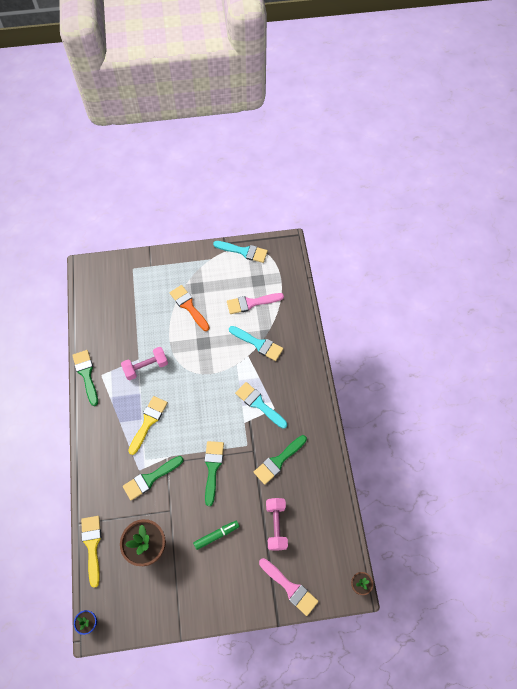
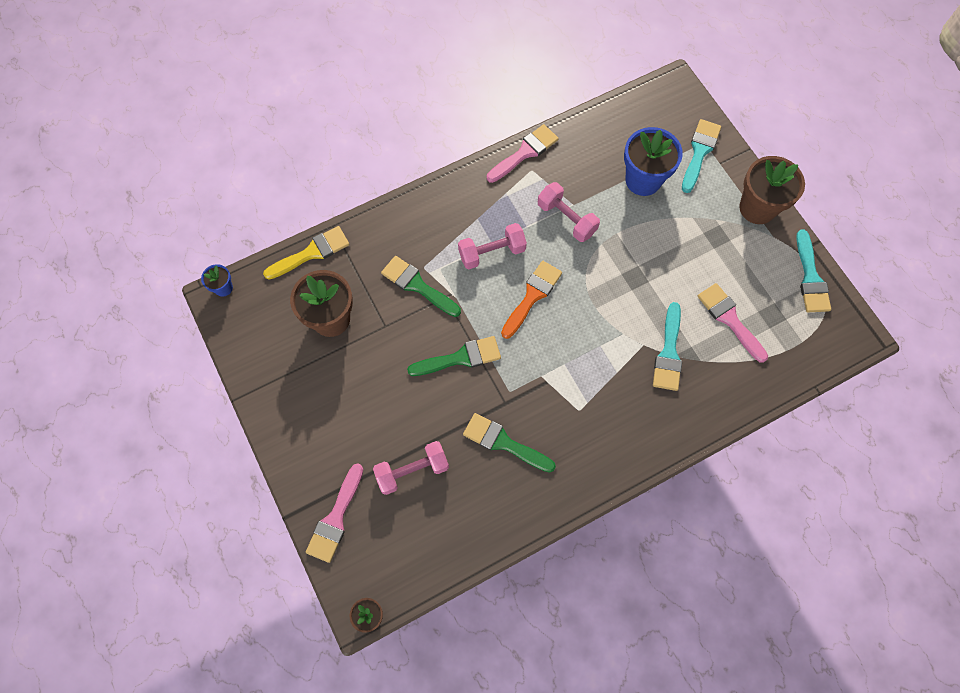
camera: 70 degrees right, 5 degrees up
(86, 374) = (525, 152): green brush -> pink brush
(141, 312) = (643, 180): none -> blue flower pot
(148, 422) = (492, 252): yellow brush -> pink dumbbell
(188, 306) = (682, 236): orange brush -> orange brush (532, 296)
(189, 259) = (757, 208): none -> brown flower pot
(216, 535) = (373, 396): green marker -> none
(259, 404) = (576, 386): turquoise brush -> turquoise brush (699, 152)

